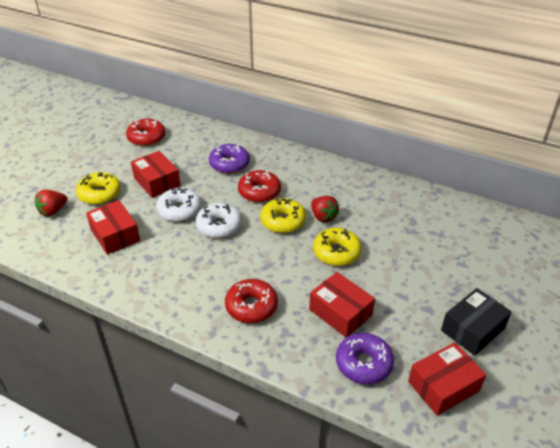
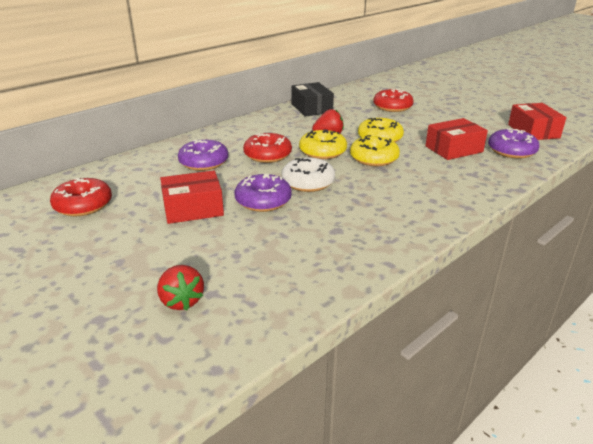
camera: 70 degrees left, 10 degrees down
(99, 194) = (177, 254): yellow donut -> yellow donut (374, 158)
(115, 235) = (279, 249): red box -> none
(179, 210) = (263, 201): white donut -> purple donut
(251, 306) = (436, 183): red donut -> red donut (392, 107)
(472, 329) = (480, 113): black box -> black box (311, 108)

